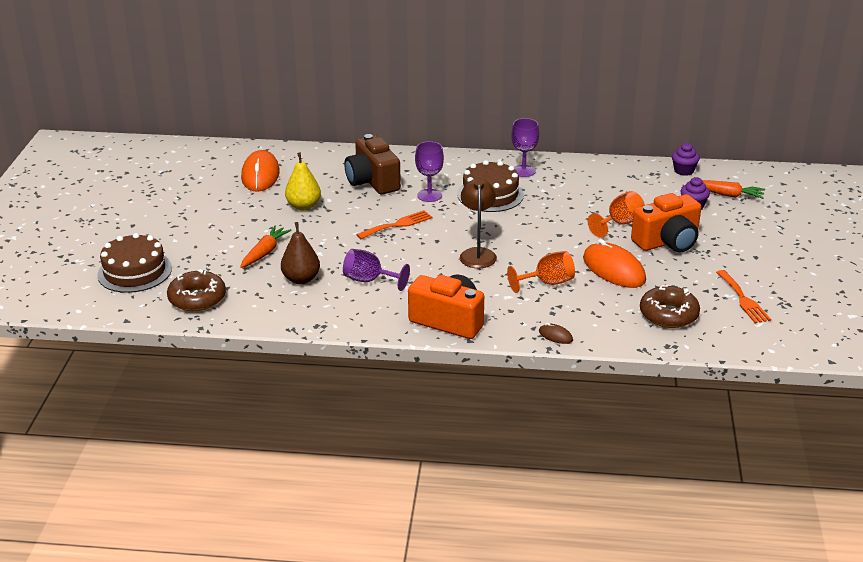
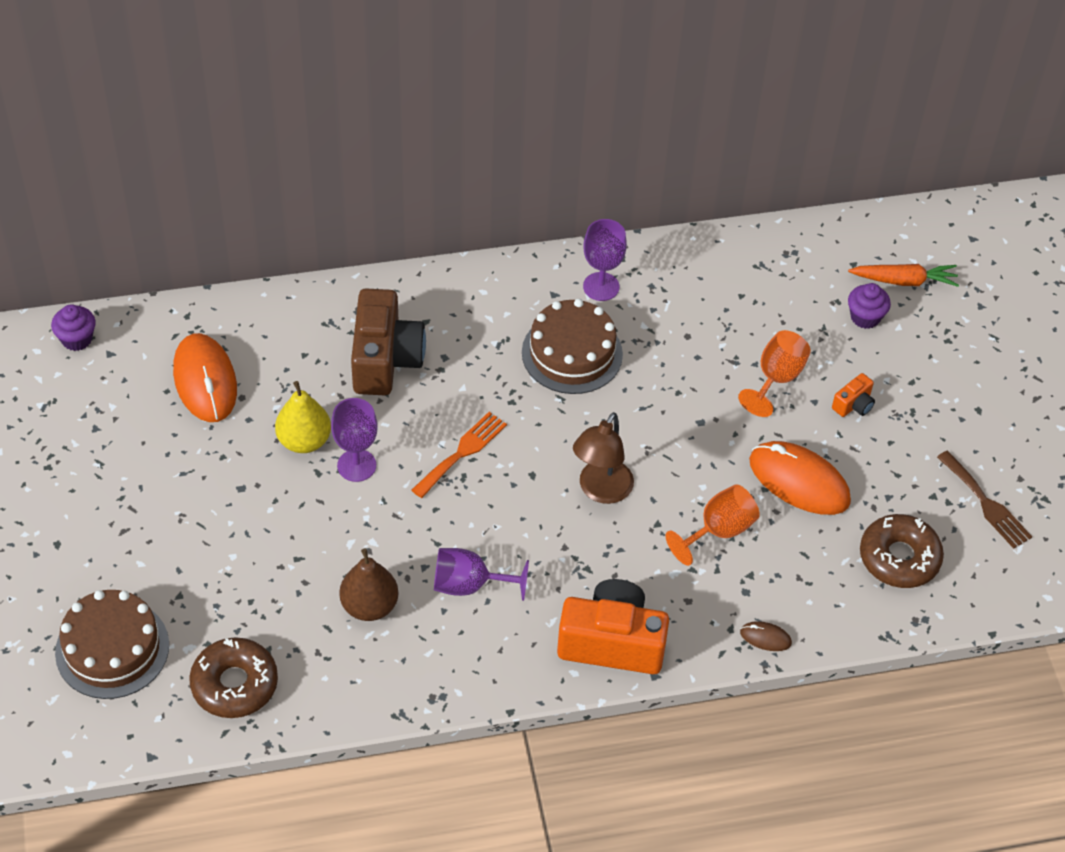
camera: 20 degrees left, 20 degrees up
(265, 252) = (290, 559): orange carrot -> none
(372, 181) = (385, 359): brown camera -> brown camera turned 135 degrees counterclockwise
(429, 195) = (483, 374): purple goblet -> purple goblet (356, 465)
(477, 254) = (601, 491): brown lamp -> brown lamp turned 135 degrees counterclockwise
(667, 242) = (853, 405): orange camera -> orange camera, size x0.44
(684, 171) = (829, 238): purple cupcake -> purple cupcake (77, 339)
(743, 299) = (986, 503): orange fork -> brown fork

